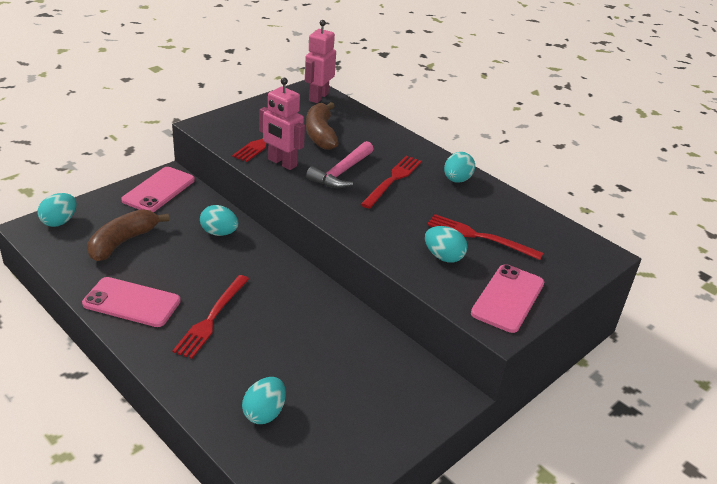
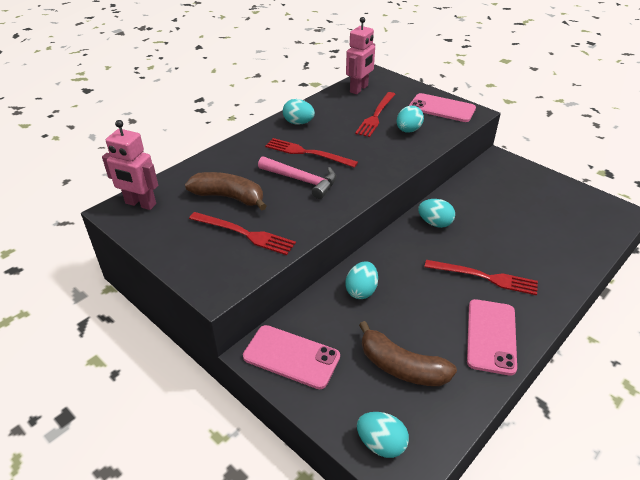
camera: 90 degrees left, 5 degrees up
(264, 413) = (565, 236): turquoise egg -> turquoise egg (435, 223)
(282, 163) = (293, 218): pink robot -> pink robot (359, 89)
(320, 134) = (229, 197): brown banana -> brown banana turned 150 degrees counterclockwise

